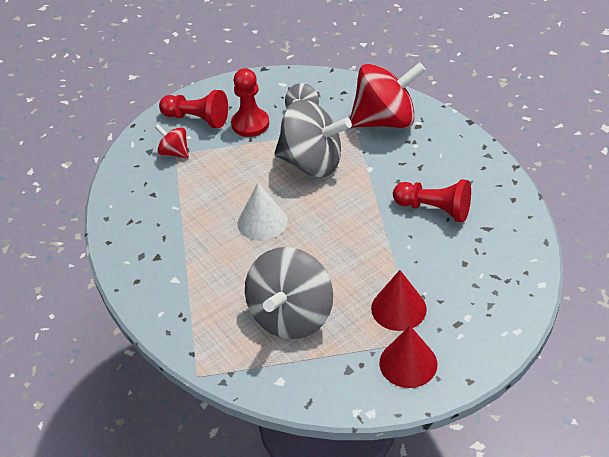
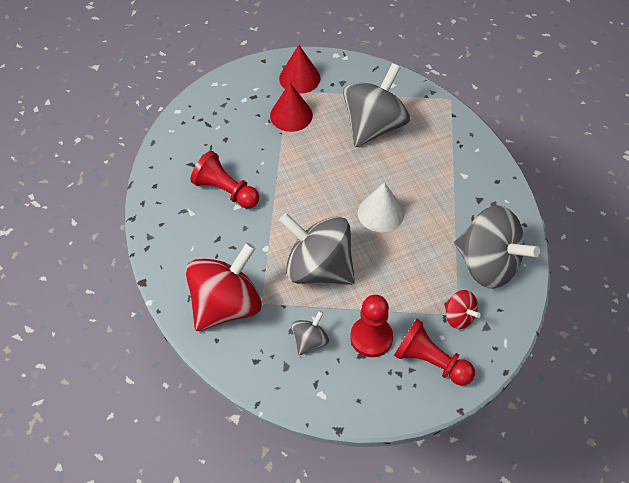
camera: 170 degrees left, 10 degrees up
(147, 198) = (488, 264): none -> grey spinning top
(385, 120) = (226, 305): red spinning top -> red spinning top turned 135 degrees clockwise

